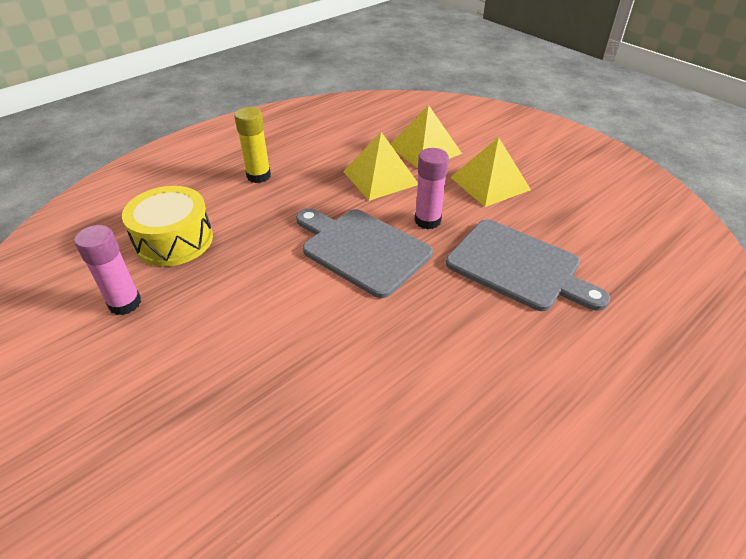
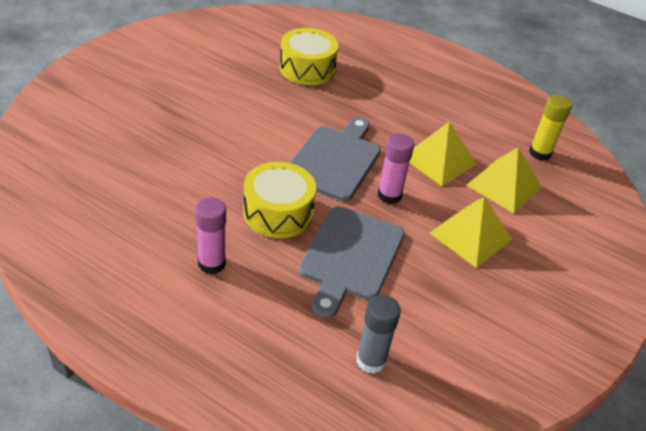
camera: 70 degrees right, 0 degrees up
(125, 303) = (241, 64): pink glue stick -> pink glue stick (212, 263)
(258, 176) = (403, 91): yellow glue stick -> yellow glue stick (540, 153)
(445, 313) = (278, 212): none -> yellow drum
(656, 279) = (371, 360): none -> grey glue stick

